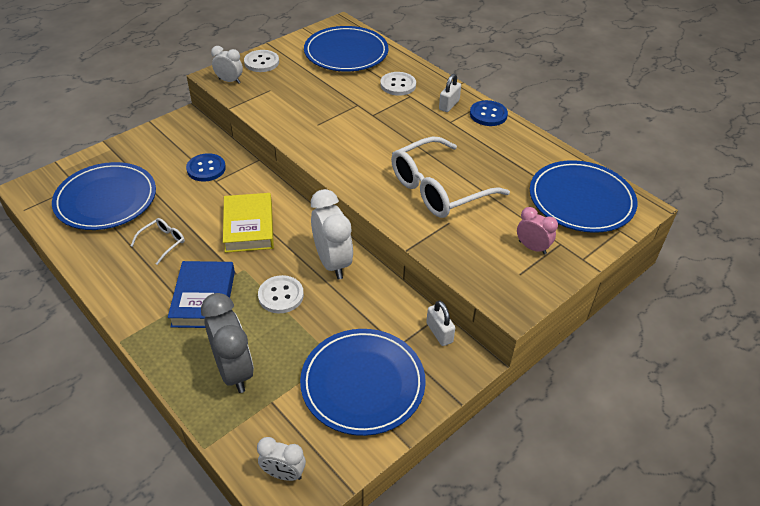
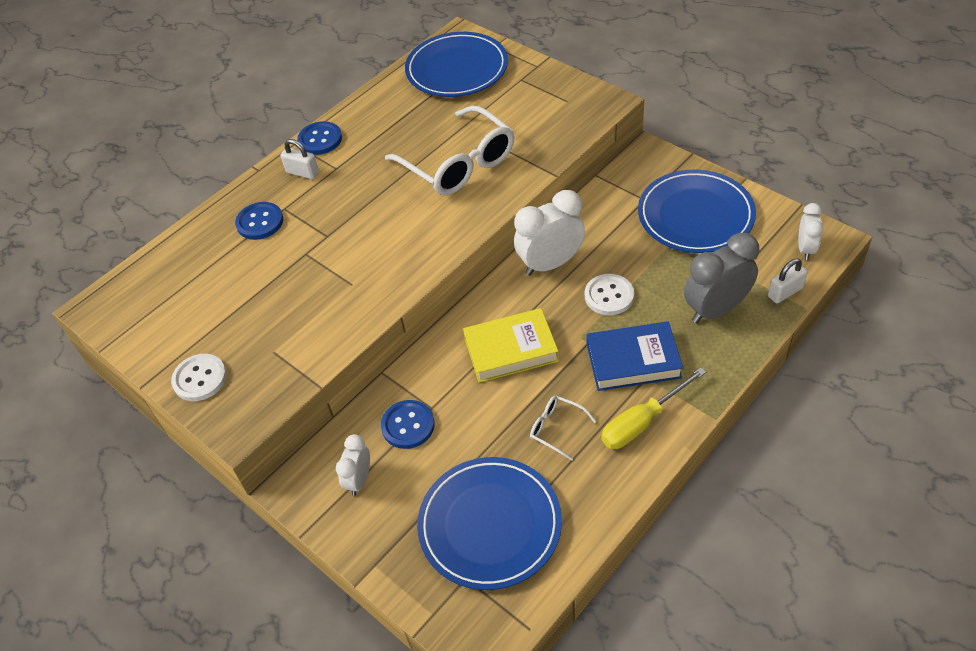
camera: 90 degrees left, 5 degrees up
(142, 293) = (642, 422): none -> yellow screwdriver
(229, 81) = (251, 405): white clock -> white clock (359, 480)
(346, 53) = (178, 286): blue plate -> none
(398, 85) = (260, 222): white button -> blue button
(439, 332) = (620, 174): white padlock -> white padlock (785, 292)
(532, 247) = (531, 95): pink clock -> none

